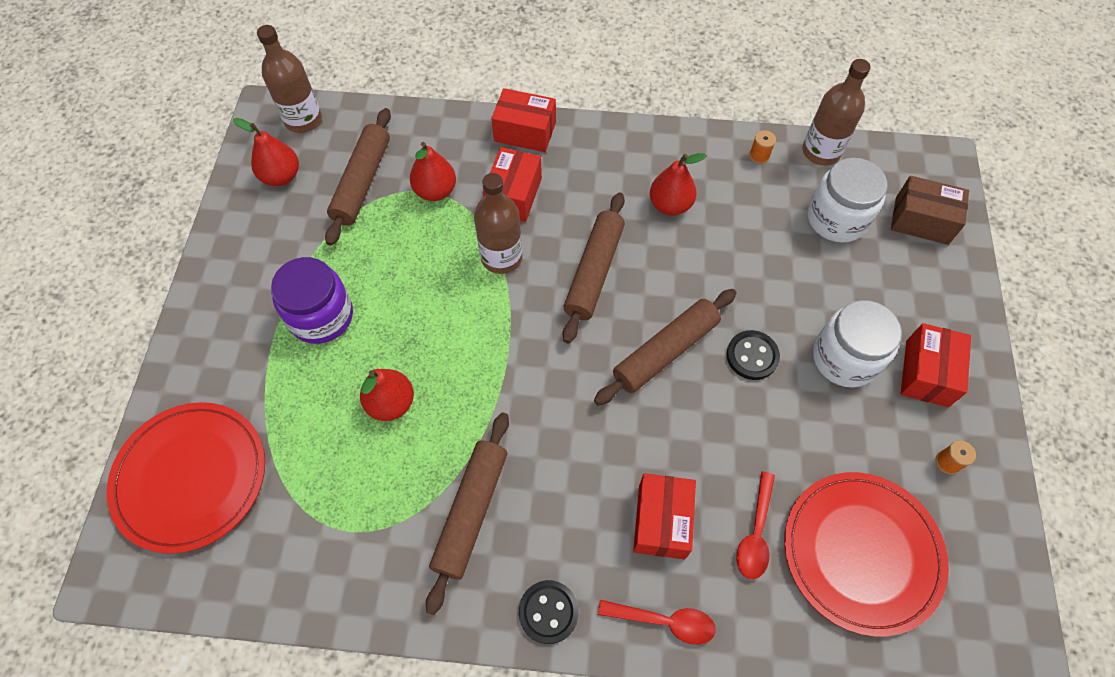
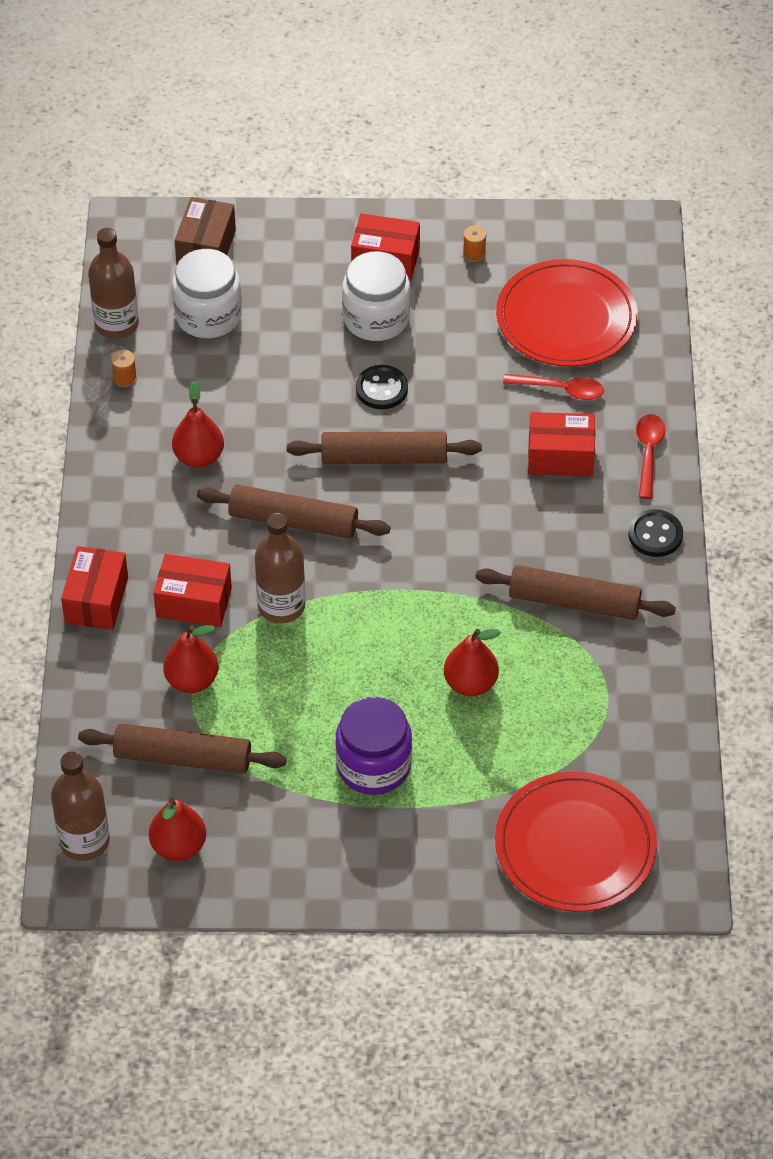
camera: 95 degrees left, 10 degrees down
(665, 351) = (384, 457): brown rolling pin -> brown rolling pin turned 45 degrees counterclockwise

